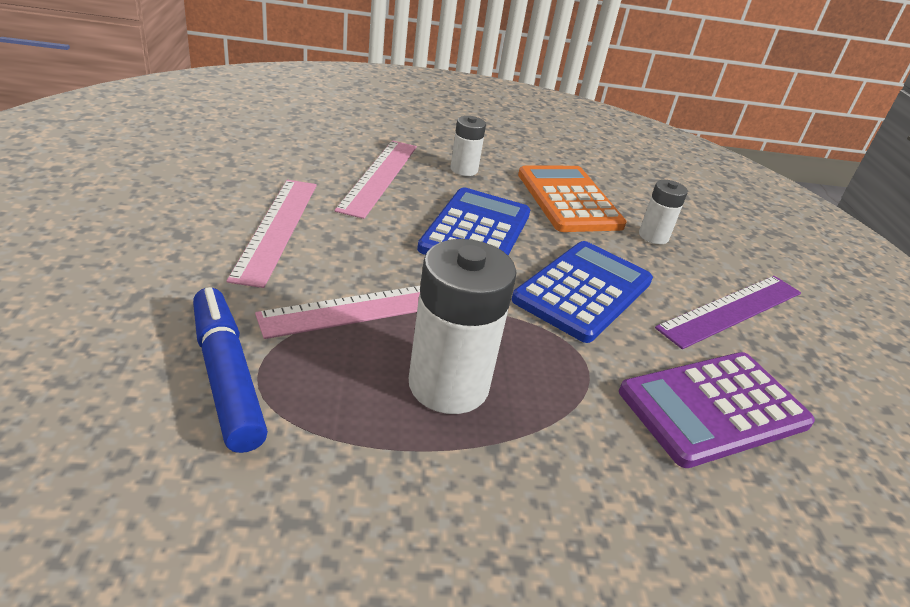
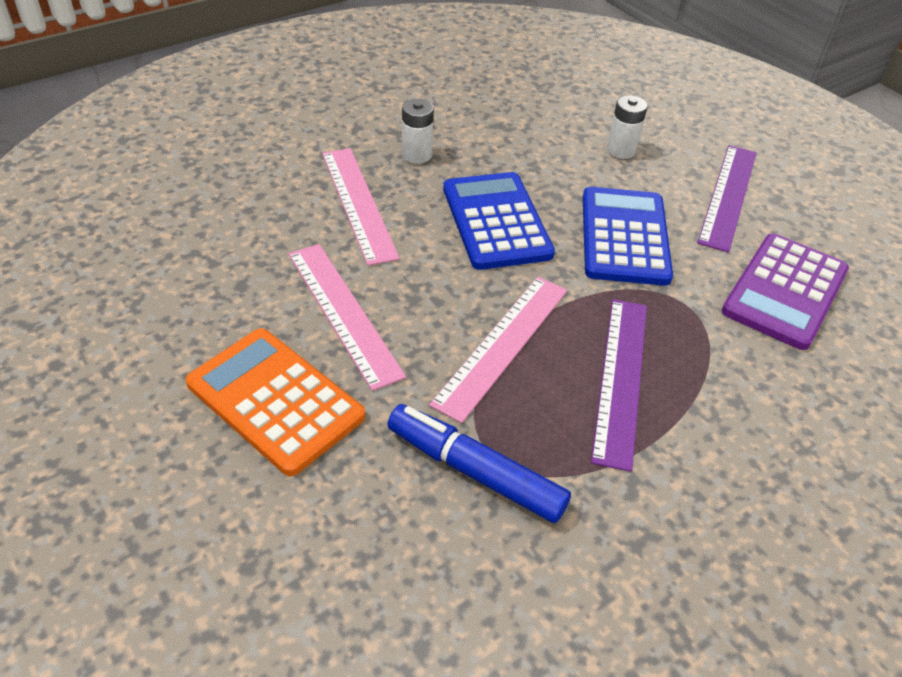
camera: 30 degrees left, 10 degrees up
(448, 385) = (621, 378): white battery -> purple ruler
(568, 200) = (528, 145): orange calculator -> orange calculator (275, 400)

